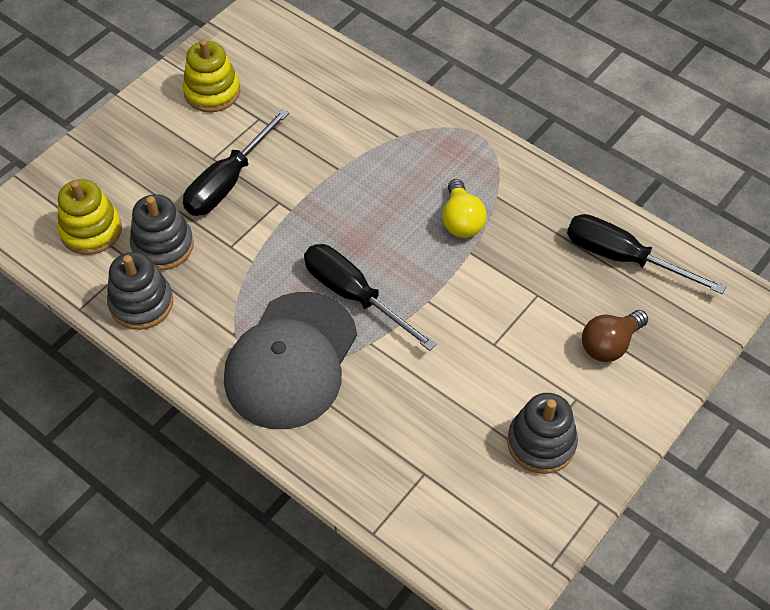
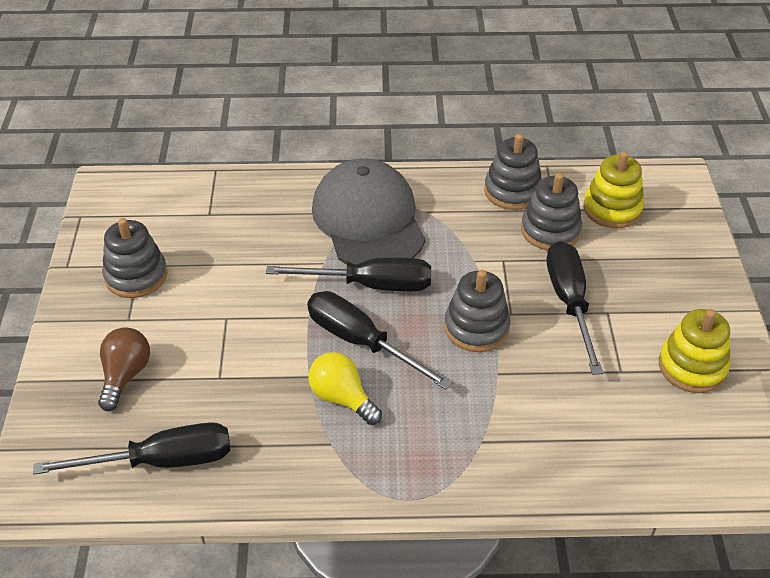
camera: 140 degrees right, 10 degrees down
(315, 208) = (476, 328): none -> grey stacking toy
(408, 253) = (361, 342): none -> black screwdriver

